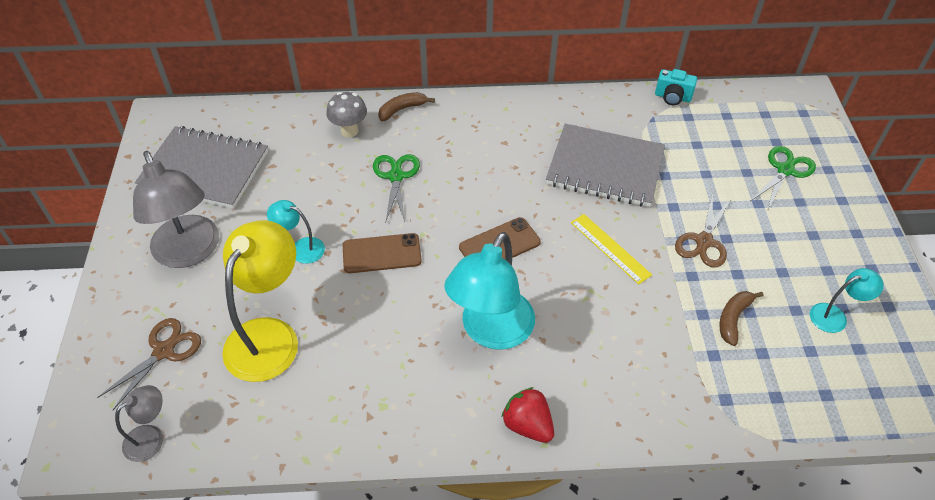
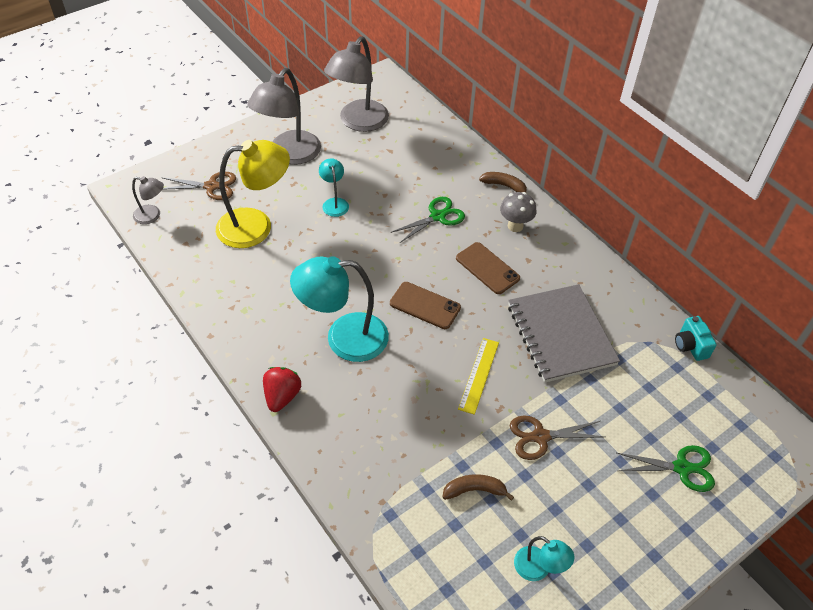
camera: 55 degrees right, 0 degrees up
(204, 170) = (358, 122): grey notebook -> grey lamp
(349, 131) = (456, 170): grey mushroom -> grey mushroom (515, 226)
(381, 254) = (363, 245): brown phone -> brown phone (487, 268)

